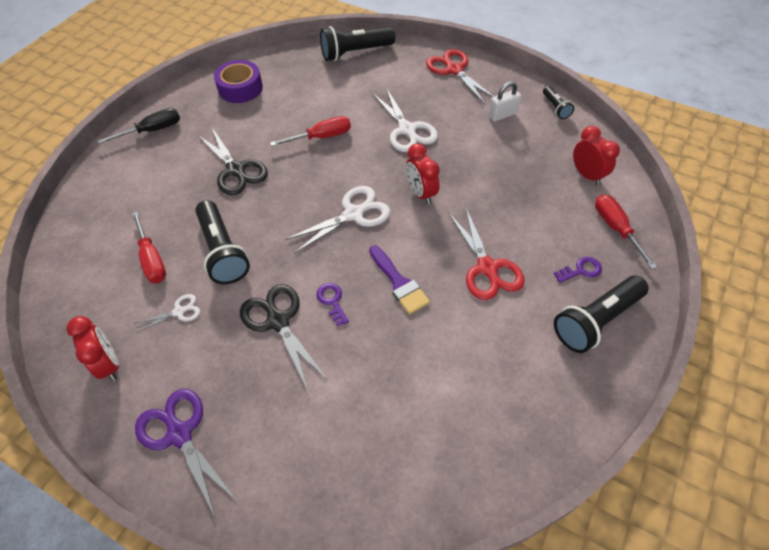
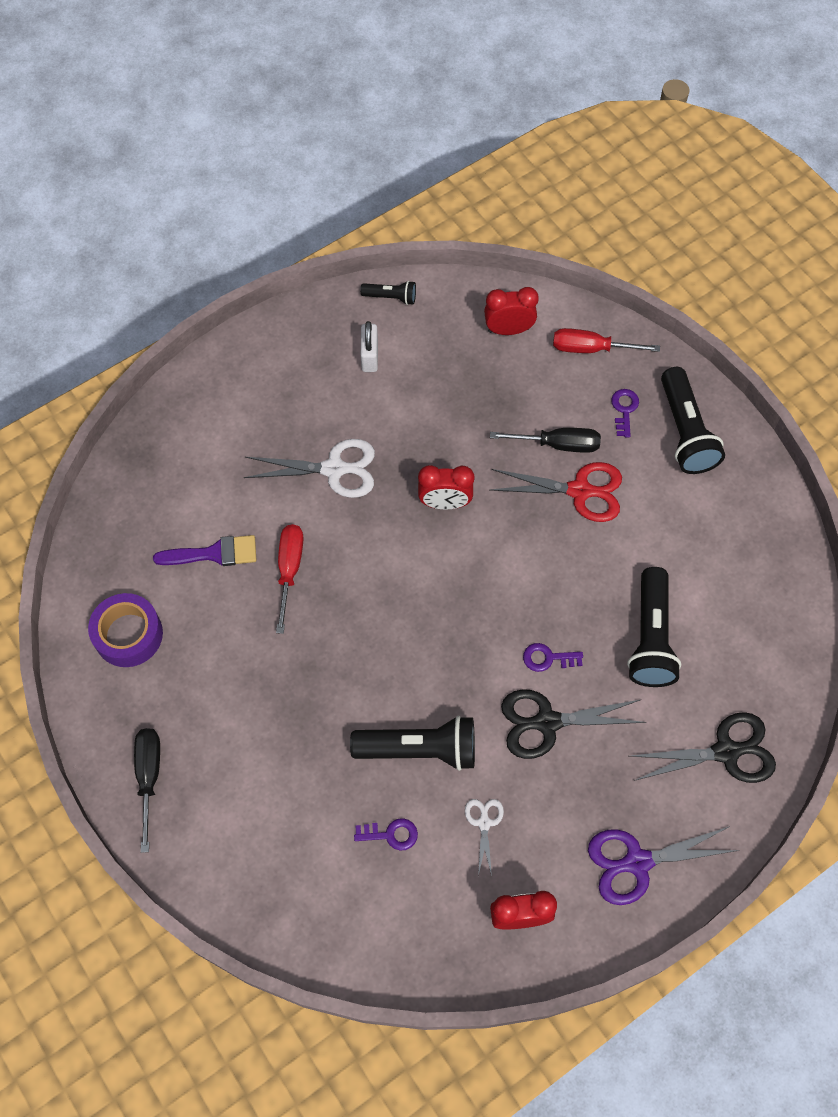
camera: 65 degrees left, 10 degrees up
(152, 260) = (391, 834): red screwdriver -> purple key
(236, 170) = (292, 692): black scissors -> black scissors (726, 751)
(354, 214) = (438, 586): white scissors -> none
(355, 53) = (145, 461): black flashlight -> black flashlight (651, 637)
(399, 283) = (557, 583): purple brush -> purple brush (214, 553)
(454, 70) = (256, 364): red scissors -> none
(517, 240) = (559, 444): none -> black screwdriver

